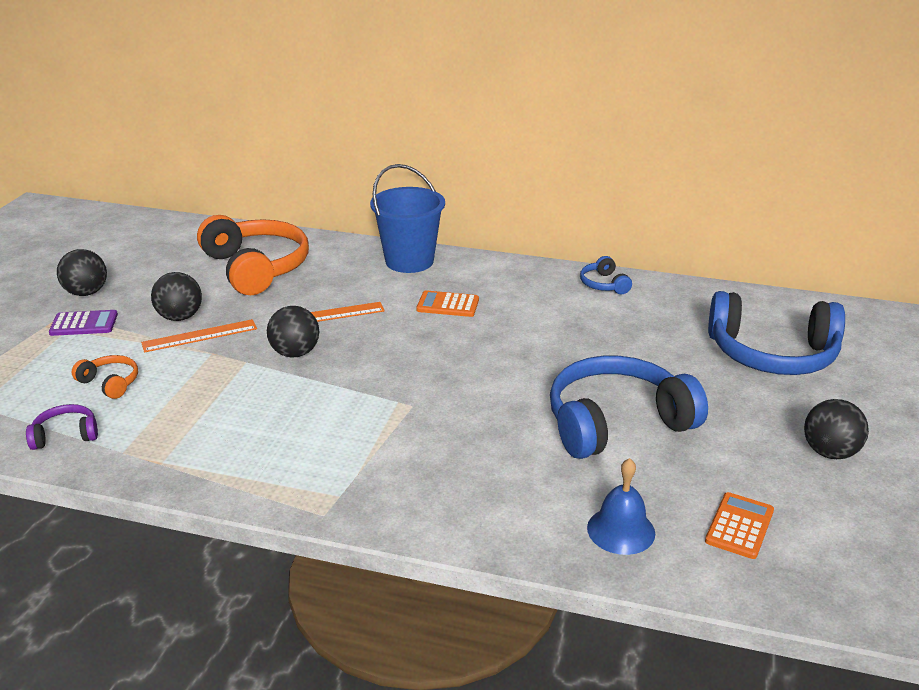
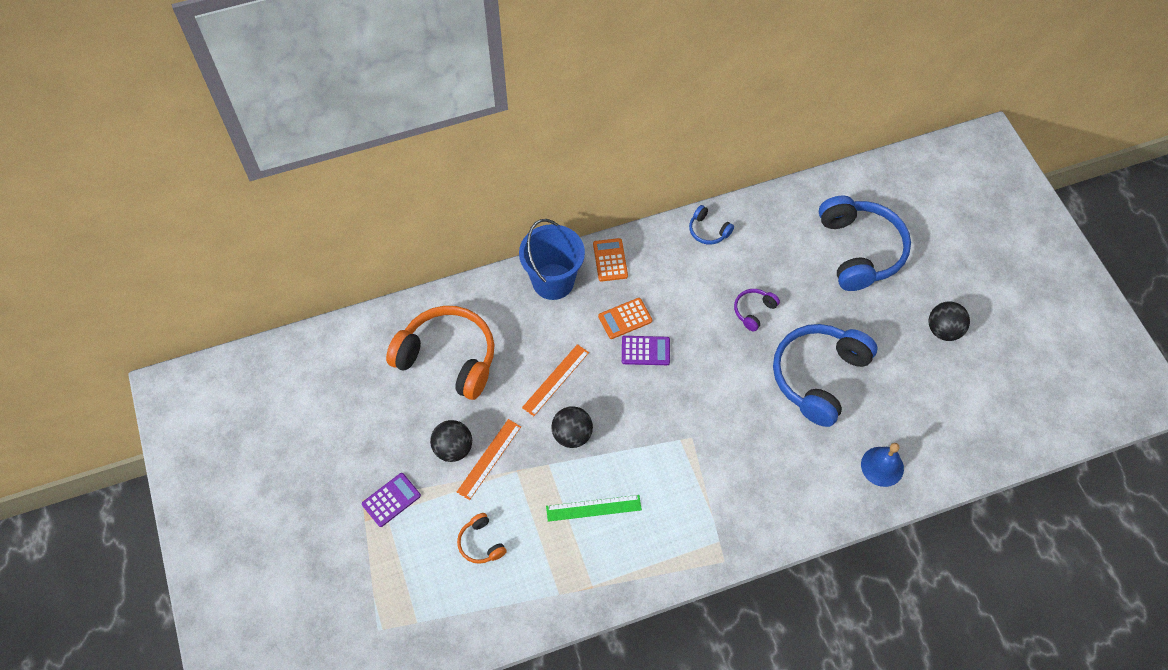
camera: 35 degrees left, 30 degrees up
(65, 435) = (507, 606): purple headphones -> purple headphones (753, 311)
(86, 293) = (351, 466): black ball -> none
(110, 383) = (481, 543): orange headphones -> orange headphones turned 120 degrees counterclockwise
(244, 409) = (593, 508): none -> green ruler
(441, 331) = (645, 351): none -> purple calculator
(739, 526) = (935, 423): orange calculator -> orange calculator (610, 260)
(772, 354) = (860, 250): blue headphones -> blue headphones turned 75 degrees counterclockwise

